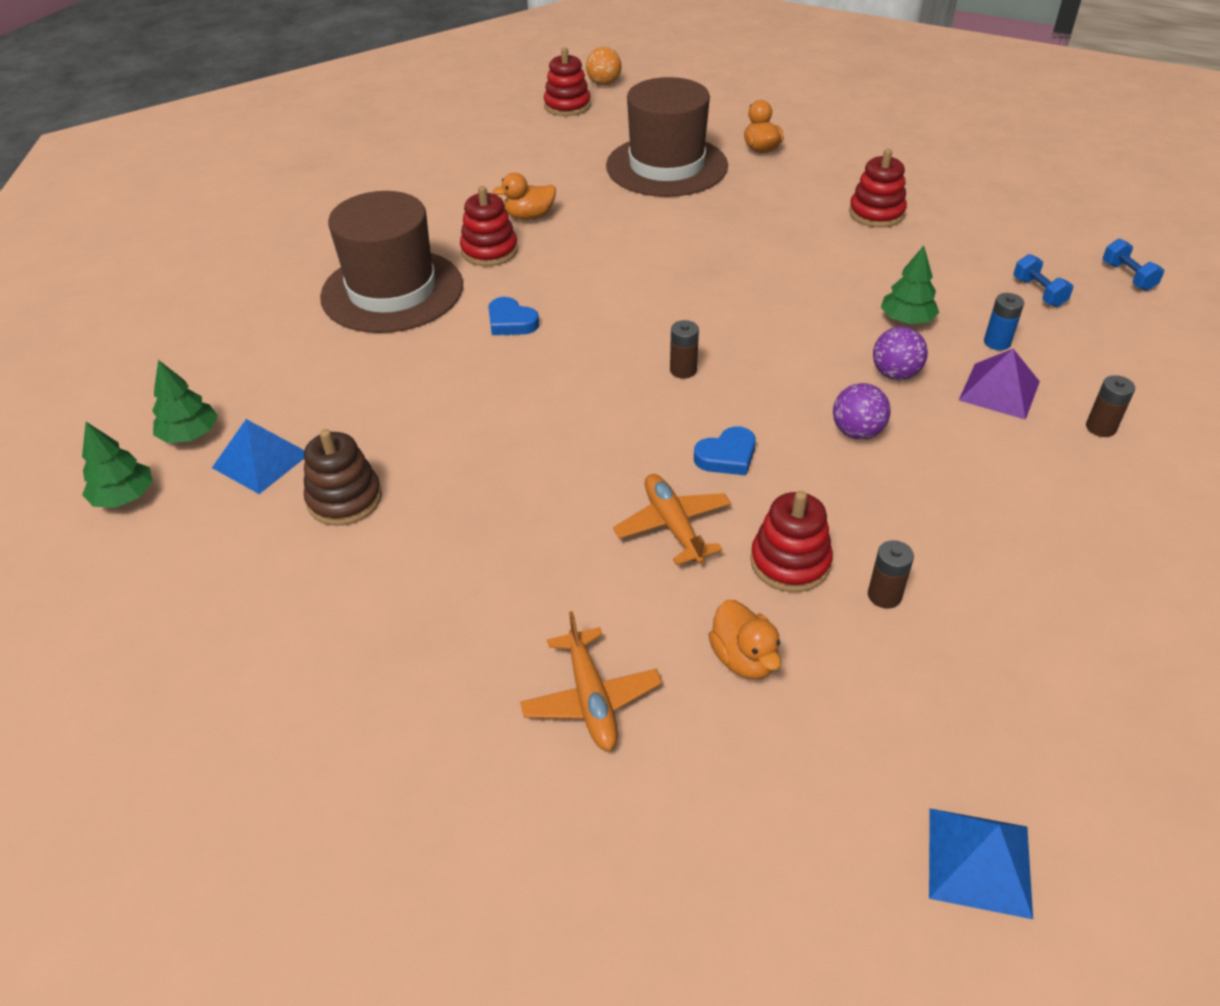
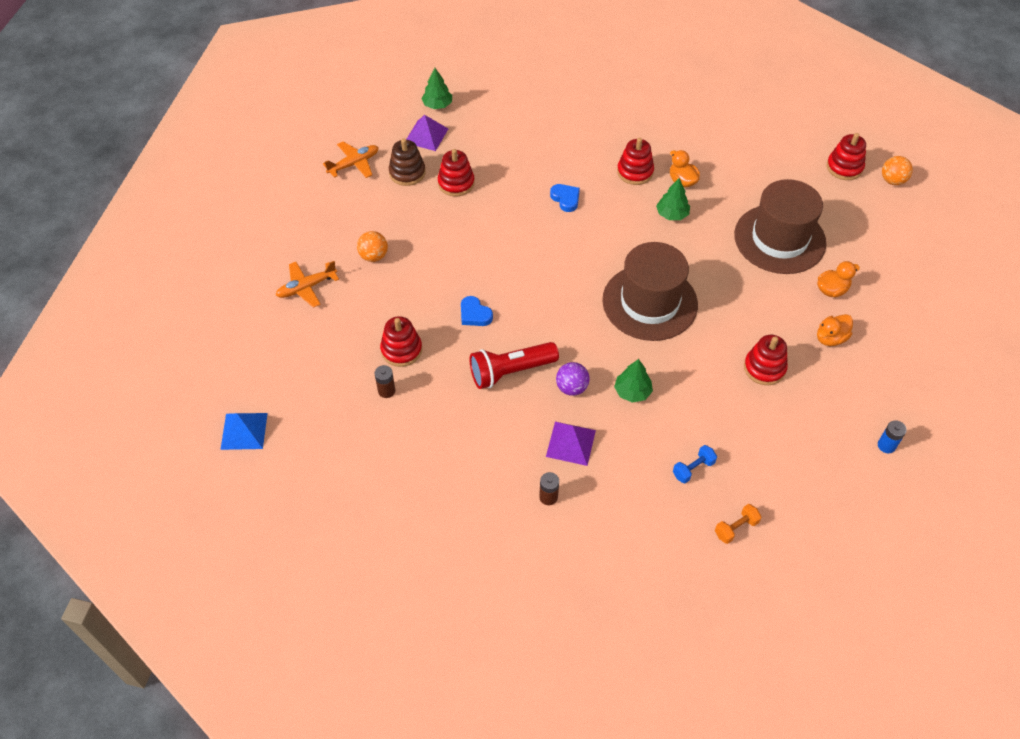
camera: 75 degrees right, 10 degrees up
(124, 497) = (392, 99): green tree -> green tree (672, 214)
(261, 460) = (426, 135): blue pyramid -> purple pyramid
(392, 291) = (578, 141): brown hat -> brown hat (649, 302)
(409, 437) = (456, 183): none -> red stacking toy
(511, 322) = (565, 199): blue heart -> blue heart turned 120 degrees clockwise
(543, 575) = (374, 256): none -> orange ball
(673, 526) = (417, 299): orange plane -> orange plane (354, 164)
(683, 370) = (544, 284): brown battery -> none
(744, 659) = (337, 338): orange duck -> orange duck (830, 338)
(857, 432) = (510, 372): purple ball -> red flashlight
(997, 342) = (623, 442): blue battery -> blue battery (886, 445)
(1127, 276) = (736, 528): blue dumbbell -> orange dumbbell

